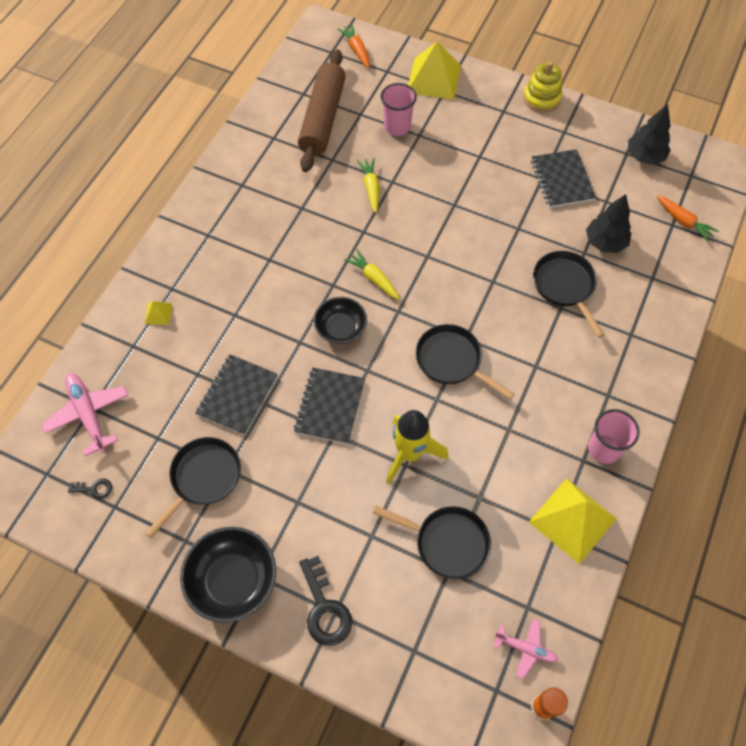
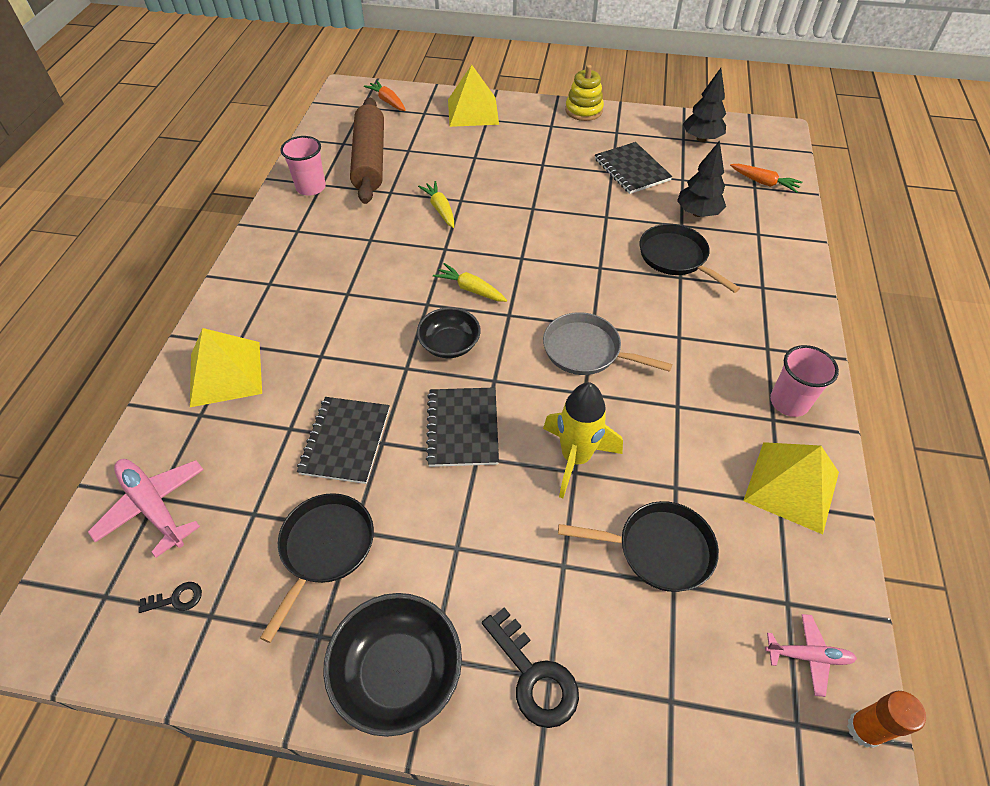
camera: 15 degrees left, 10 degrees down
(158, 313) = (225, 373): yellow pyramid -> yellow pyramid, size x2.28
(397, 126) = (450, 154): pink cup -> pink cup (311, 187)
(452, 361) = (587, 351): black pan -> grey pan

